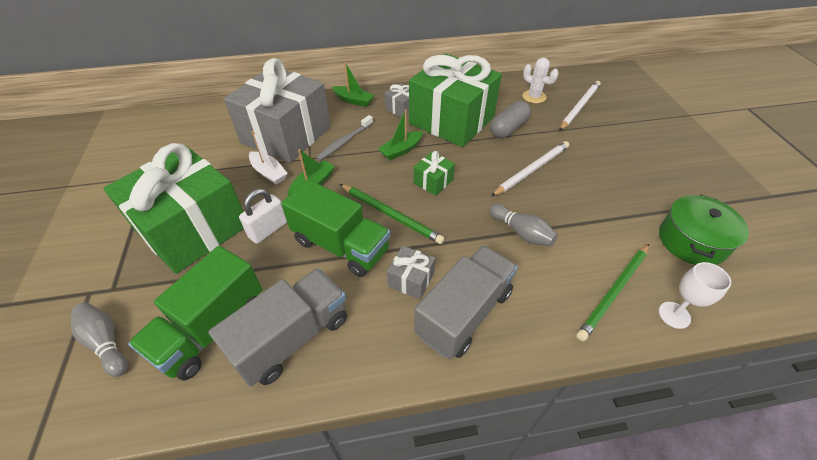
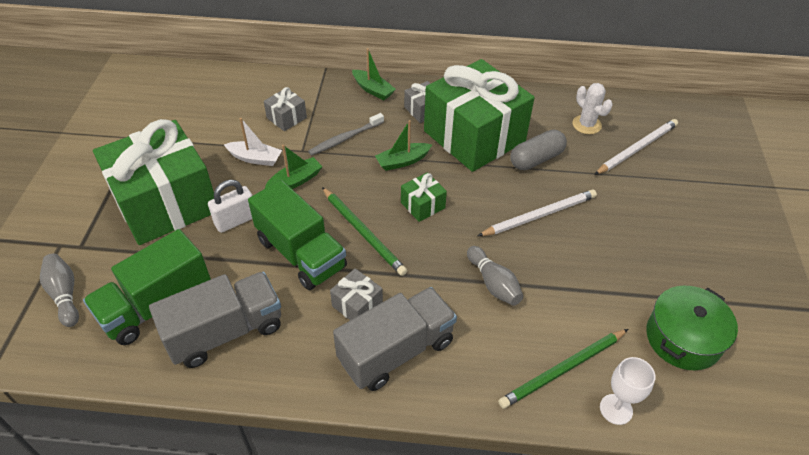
camera: 15 degrees right, 0 degrees up
(269, 172) = (255, 158): white boat -> white boat turned 45 degrees counterclockwise
(286, 135) = (286, 118): grey gift -> grey gift, size x0.40

